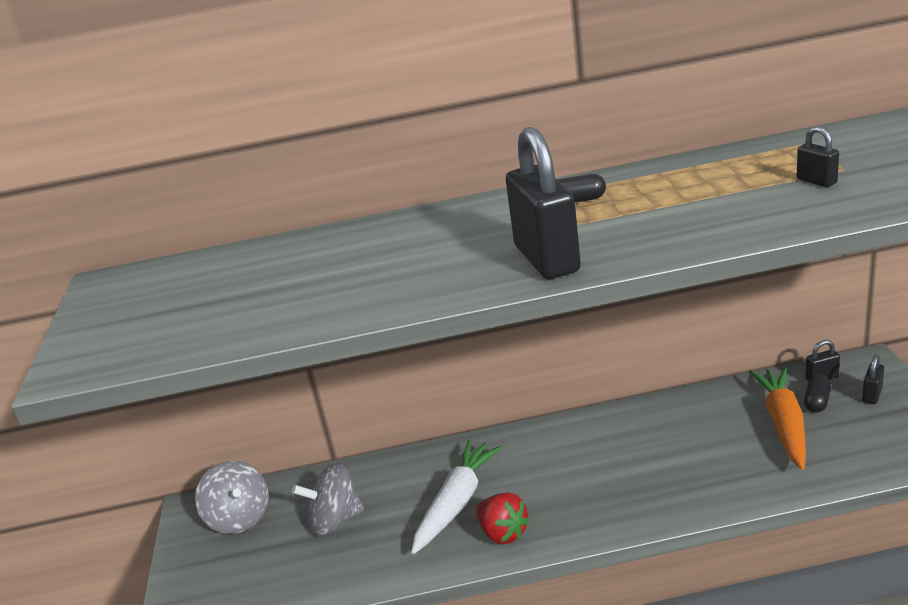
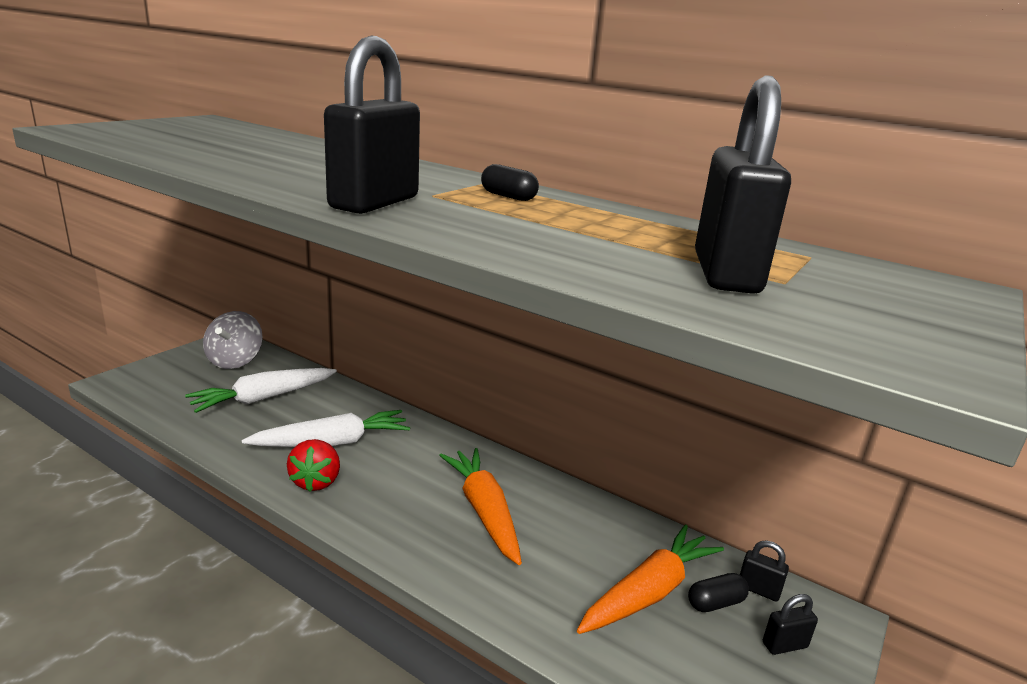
camera: 35 degrees right, 5 degrees down
(335, 520) = (264, 398): grey spinning top -> white carrot
(633, 458) = (484, 512): none -> orange carrot
(816, 181) = (725, 273): black padlock -> black padlock, size x2.25

